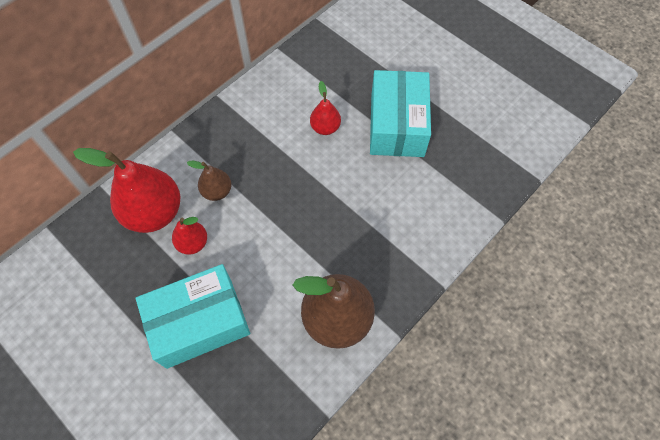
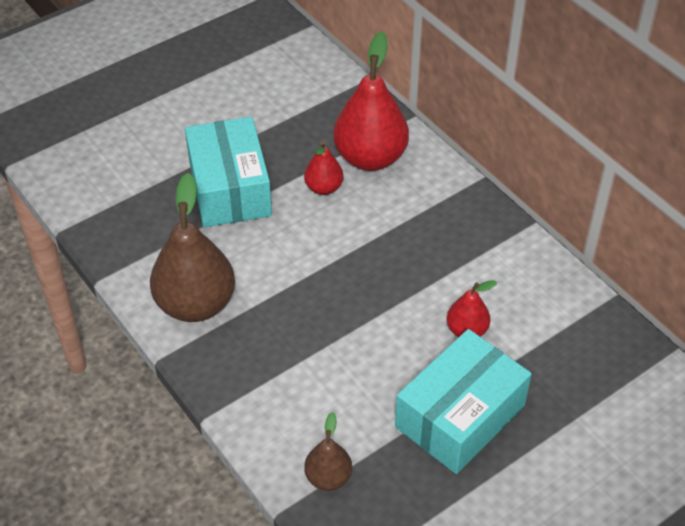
camera: 100 degrees right, 15 degrees down
(217, 191) = (387, 212): brown pear -> brown pear (328, 477)
(397, 125) = (460, 416): turquoise box -> turquoise box turned 60 degrees counterclockwise

